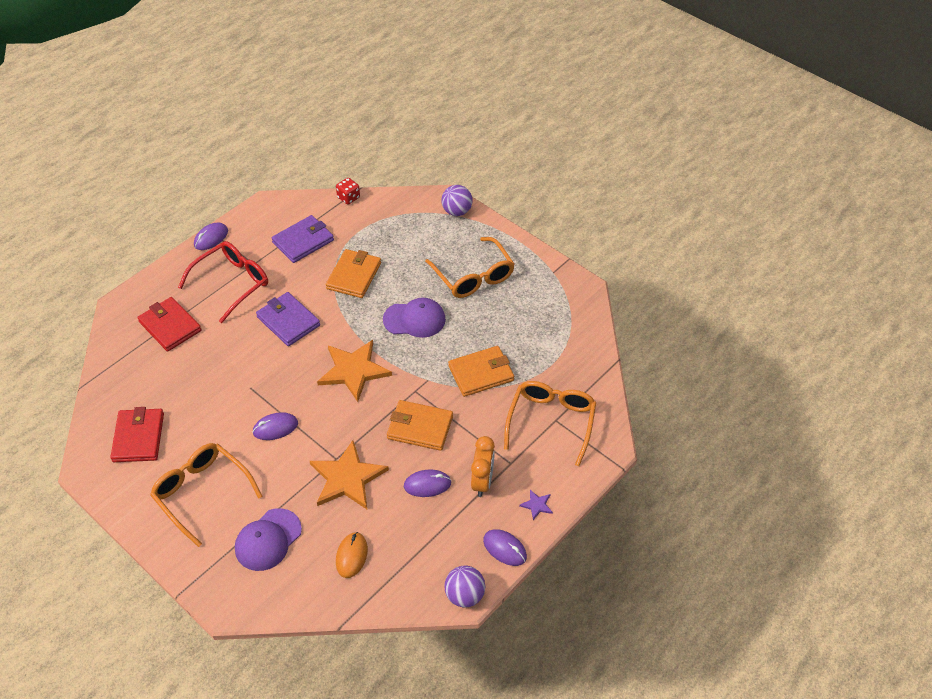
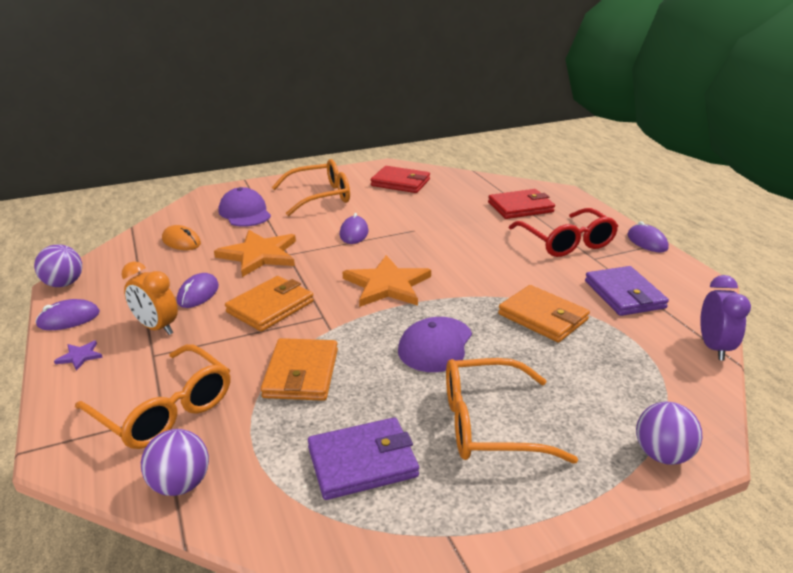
camera: 115 degrees right, 20 degrees down
(288, 321) = (489, 262): purple wallet -> purple wallet (362, 462)
(348, 198) = (713, 347): red dice -> purple clock
(592, 381) = (180, 484): none -> purple ball

